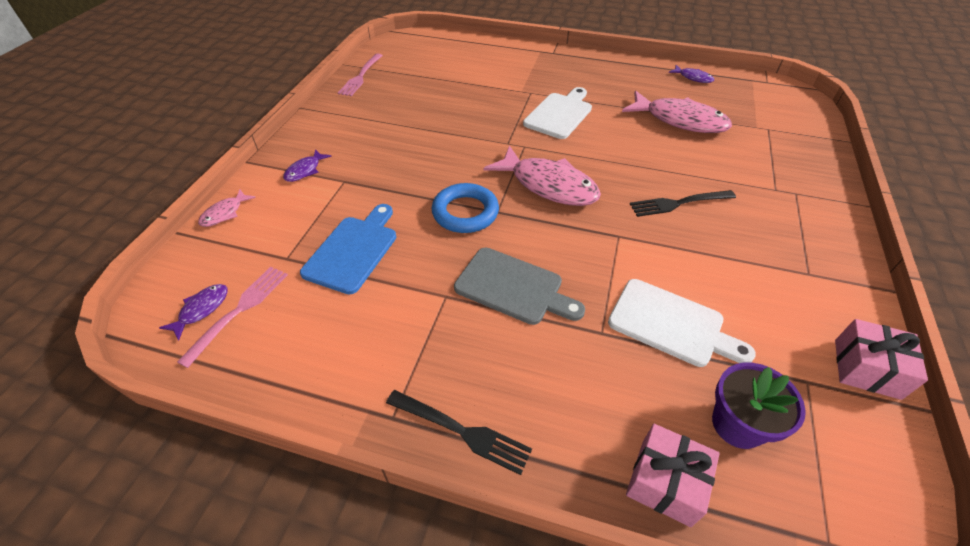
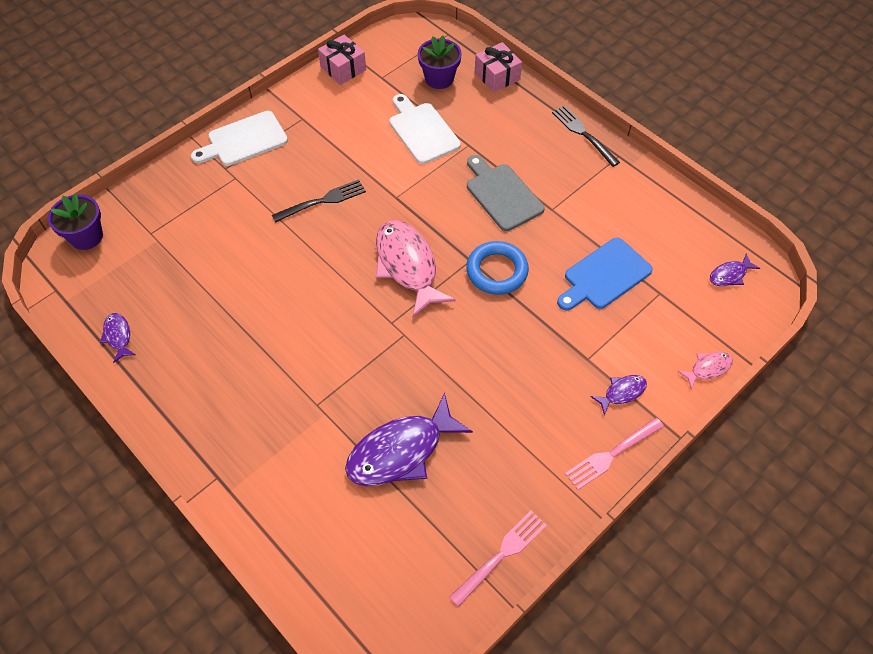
camera: 150 degrees left, 10 degrees up
(239, 311) = (702, 262): pink fork -> pink fork (612, 454)
(455, 92) = (401, 451): none -> purple fish
(560, 114) = (318, 351): white cutting board -> white cutting board (244, 140)
(678, 203) = (322, 201): black fork -> black fork turned 45 degrees counterclockwise
(680, 120) = (213, 282): pink fish -> none
(803, 110) = (86, 236): none -> purple flower pot

